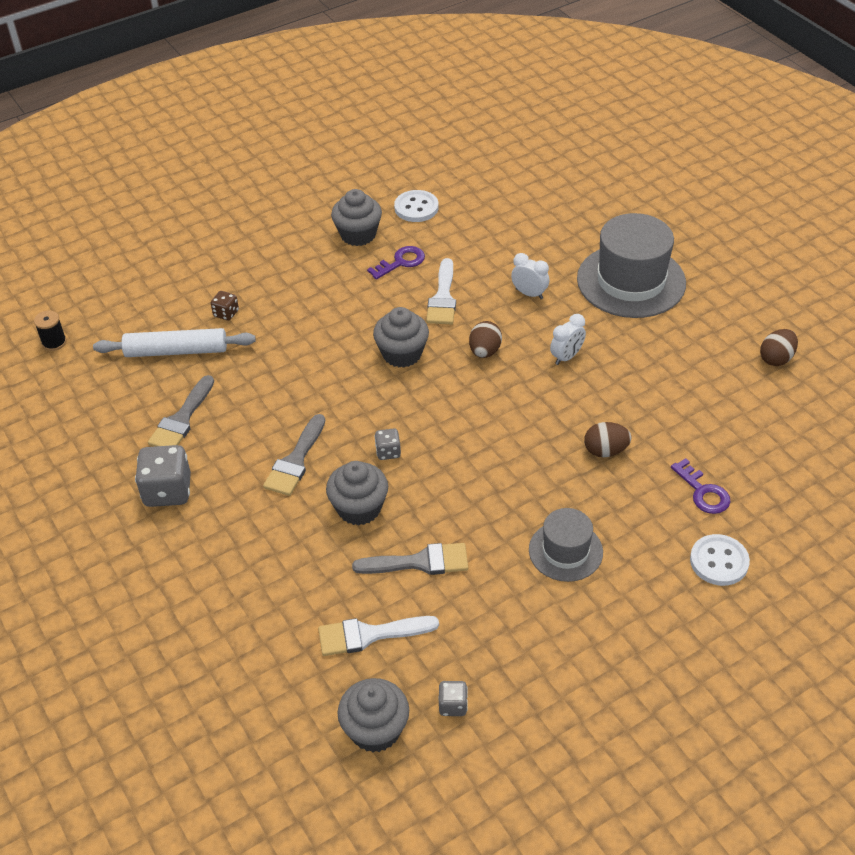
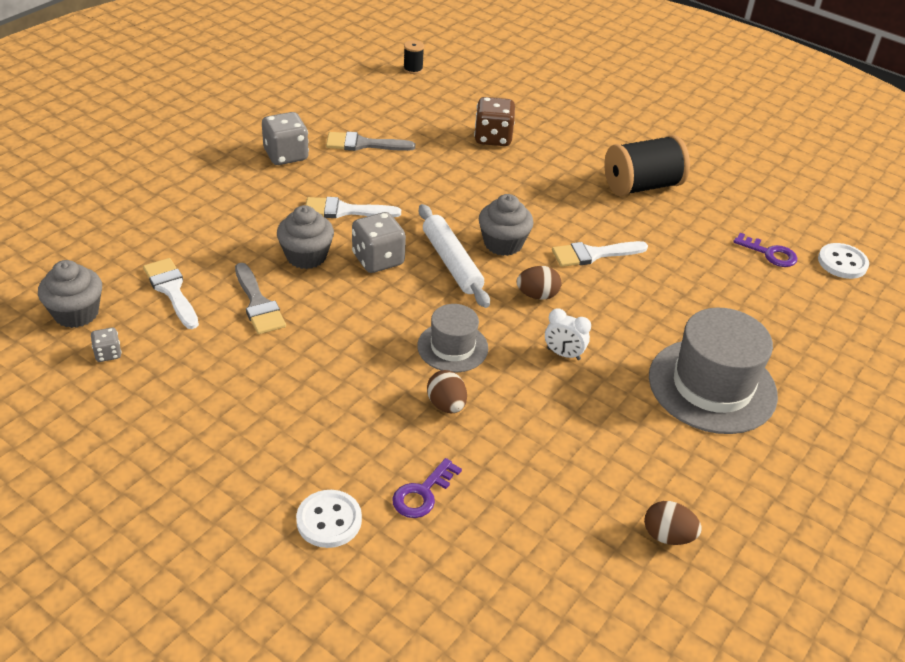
camera: 65 degrees right, 5 degrees down
(176, 351) = (435, 124): white rolling pin -> white rolling pin (451, 262)
(226, 313) = (493, 138): brown dice -> brown dice, size x1.95
(295, 461) = (344, 210): grey brush -> white brush
(358, 234) = (641, 186): grey cupcake -> black spool
(388, 452) = (378, 260): grey dice -> grey dice, size x1.95
(401, 262) = (623, 219): purple key -> purple key (770, 253)
(416, 208) = (706, 213): white button -> white button (842, 262)
(529, 294) = (638, 311): white clock -> none
(565, 551) = (303, 397): grey hat -> grey hat (452, 347)

